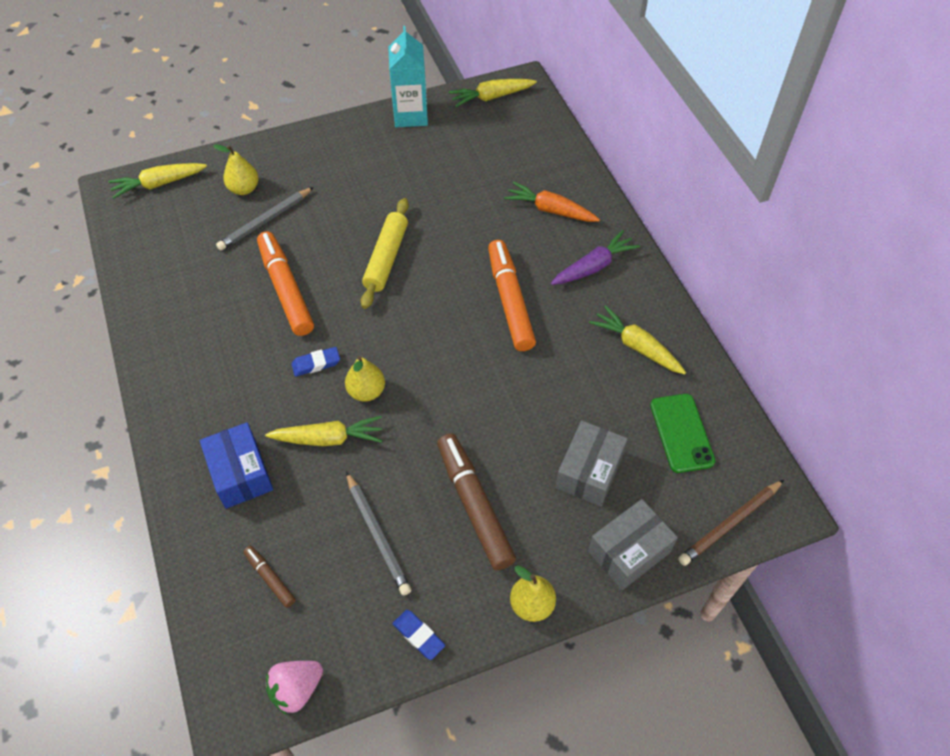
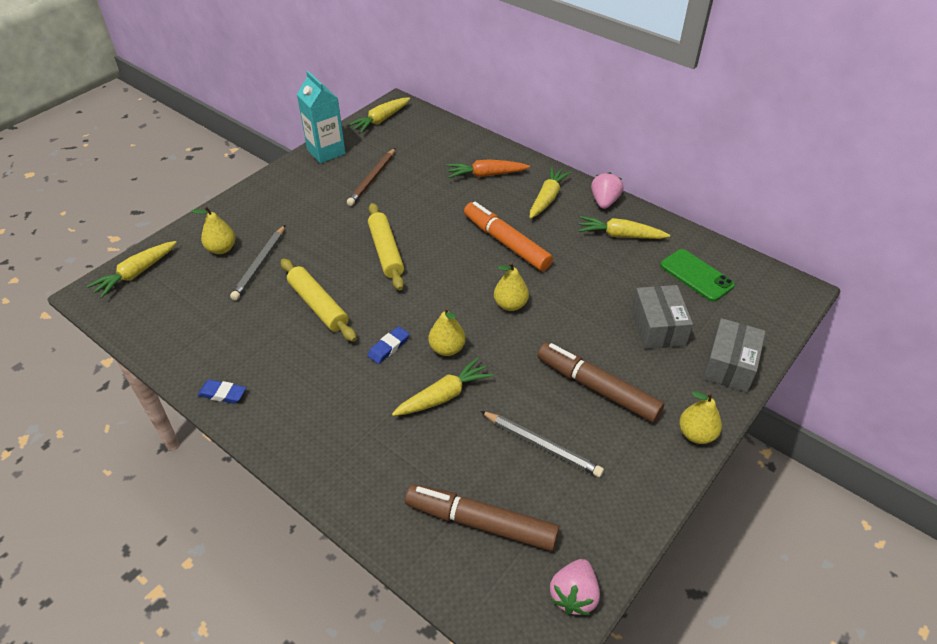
camera: 30 degrees left, 10 degrees down
(240, 473) = (389, 457): blue box -> none
(270, 578) = (481, 523): brown marker -> brown marker, size x2.06
(286, 289) = (318, 305): orange marker -> yellow rolling pin
(418, 635) = (635, 500): blue eraser -> blue eraser (222, 394)
(460, 373) = (510, 304): none -> yellow pear
(593, 266) = (547, 198): purple carrot -> yellow carrot
(652, 298) = (604, 202): none -> pink strawberry
(730, 524) = (776, 316): brown pencil -> brown pencil (372, 179)

